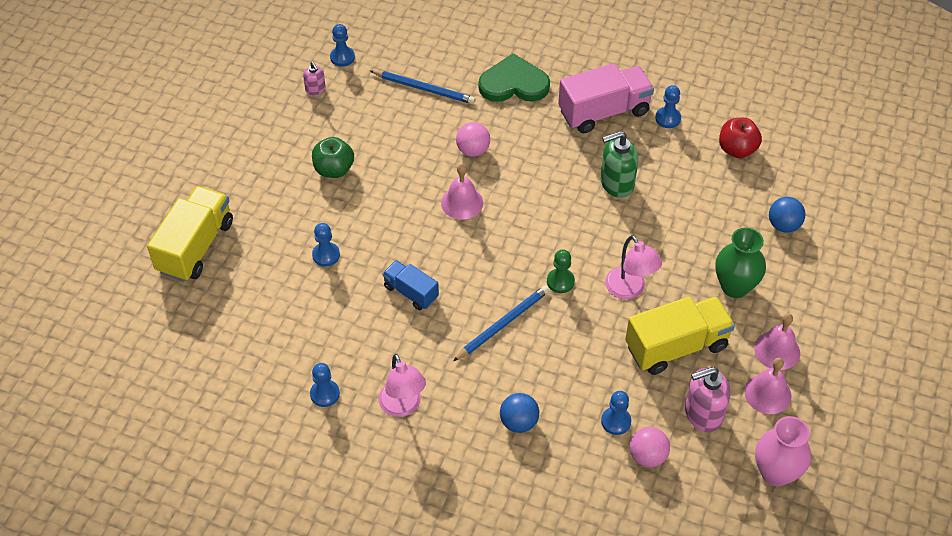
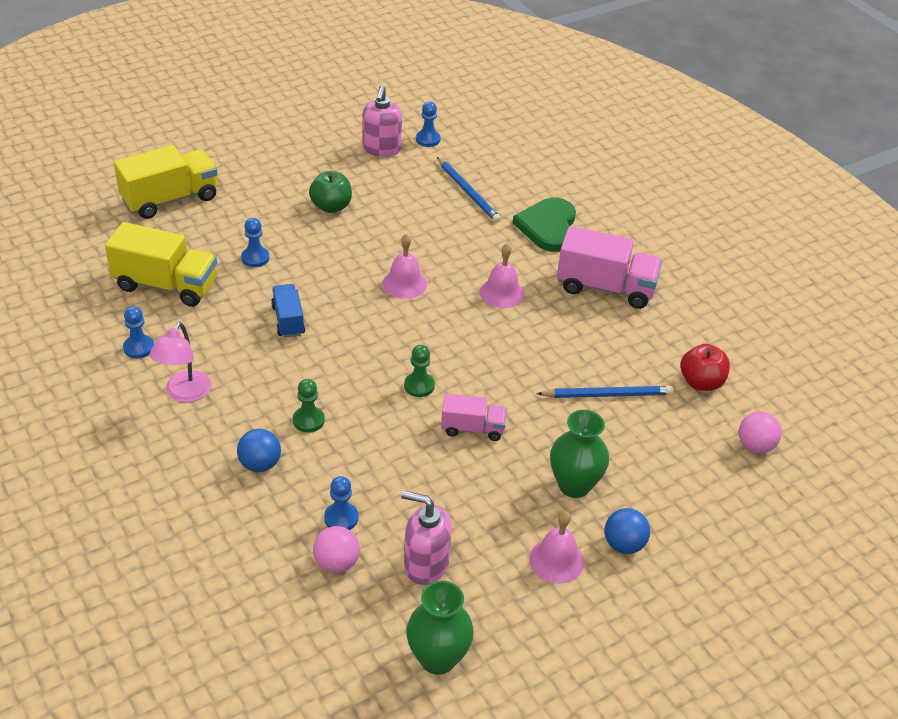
camera: 35 degrees right, 10 degrees down
(315, 89) = (381, 149): pink soap dispenser -> pink soap dispenser, size x1.87
(473, 150) = (457, 253): pink ball -> pink ball (755, 446)
(503, 324) = (333, 386): blue pencil -> blue pencil (607, 395)
(514, 83) = (548, 227): green heart -> green heart turned 120 degrees counterclockwise
(514, 364) = (308, 420): none -> green pawn
(616, 183) = (555, 344): green soap dispenser -> none
(629, 290) = (472, 428): pink lamp -> pink truck
(668, 118) = (660, 324): blue pawn -> none
(676, 346) = (463, 497): yellow truck -> yellow truck (166, 285)
(767, 393) = (506, 589): pink bell -> pink bell (501, 293)
(775, 473) = (437, 658): pink vase -> green vase
(783, 225) = (679, 466): blue ball -> blue ball (623, 544)

